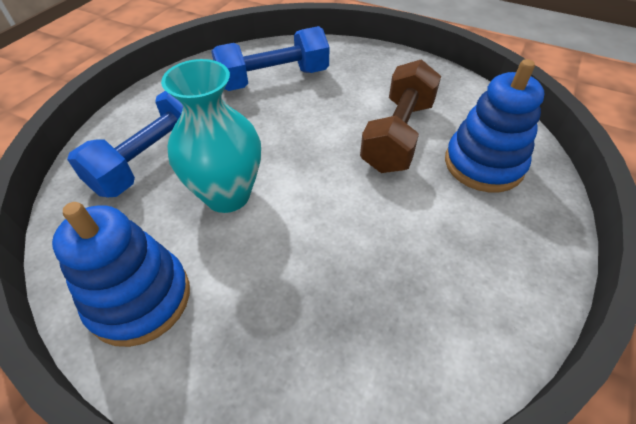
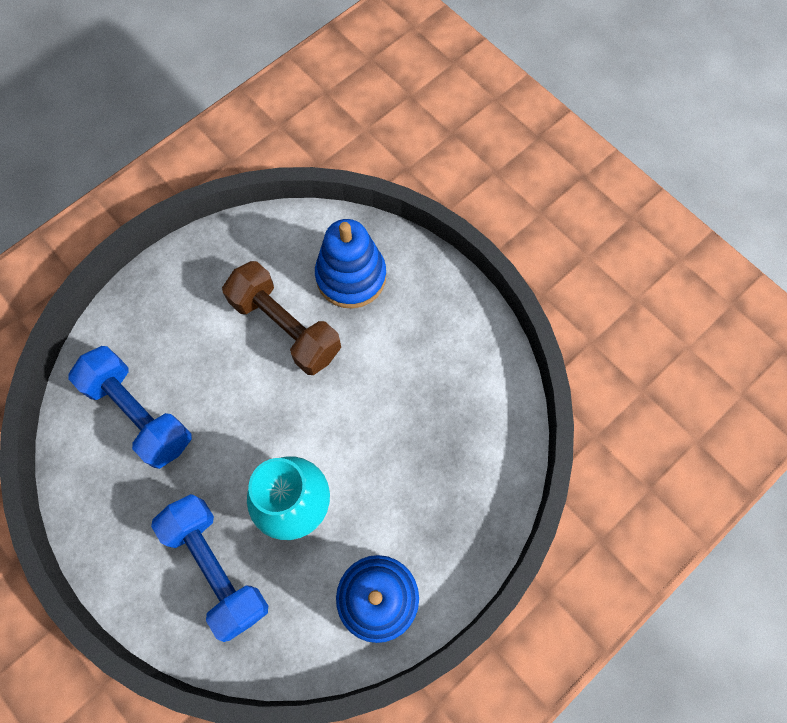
camera: 70 degrees left, 20 degrees up
(273, 79) = (139, 413): blue dumbbell -> blue dumbbell turned 45 degrees counterclockwise

